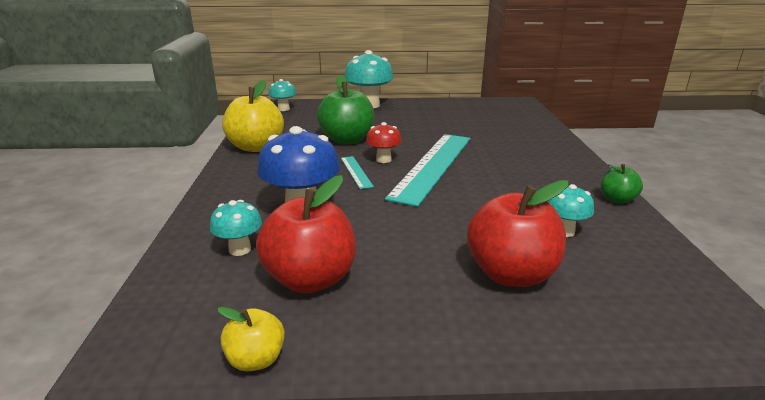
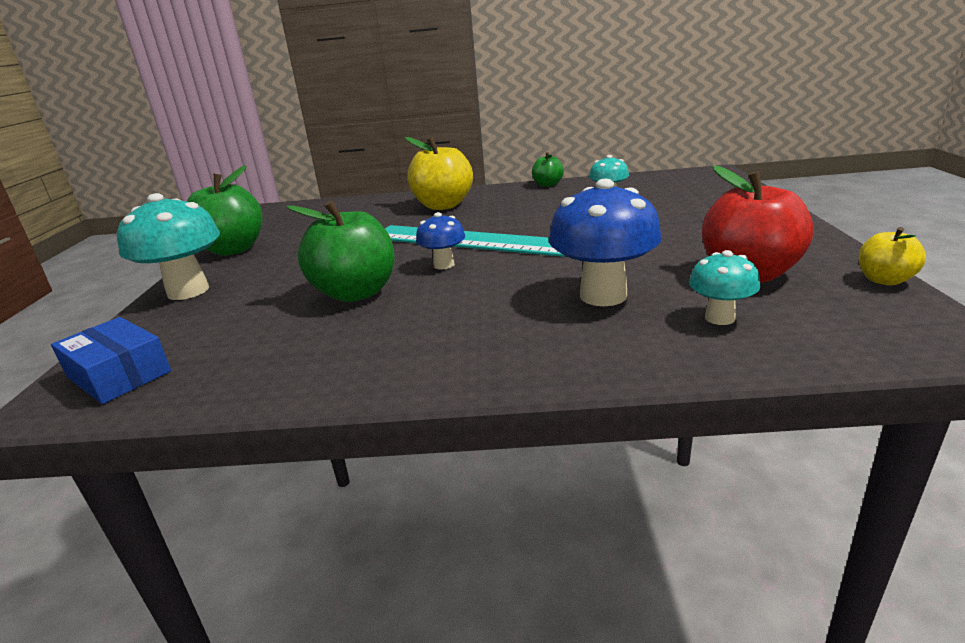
camera: 85 degrees left, 0 degrees up
(256, 147) = (353, 368): yellow apple -> yellow apple (443, 205)
(283, 109) = (119, 374): turquoise mushroom -> blue box
(356, 172) = (482, 277): turquoise ruler -> none
(383, 160) = (444, 265): red mushroom -> blue mushroom
(432, 104) = (233, 249): none -> green apple
(511, 274) = (684, 211): red apple -> none

